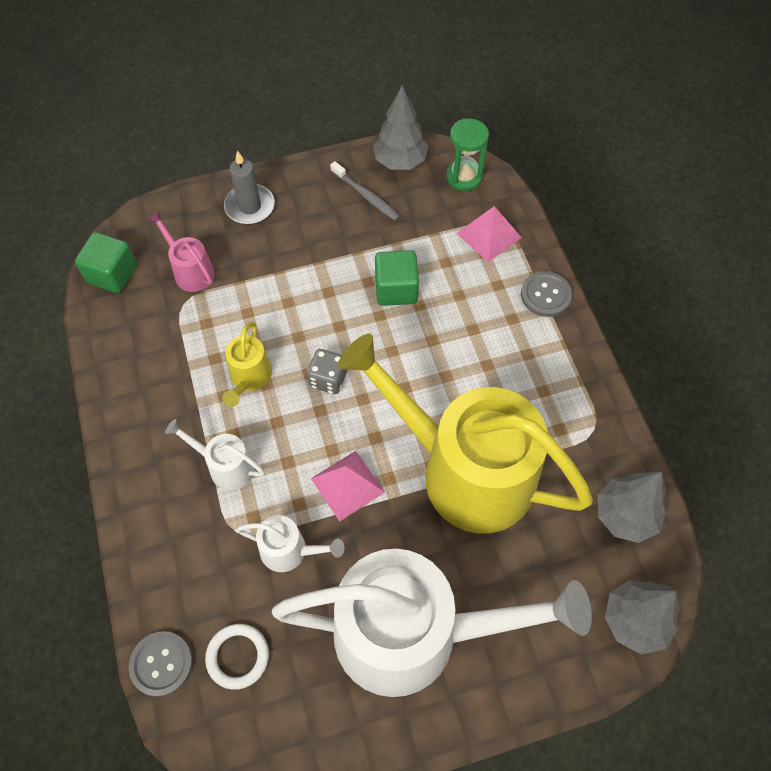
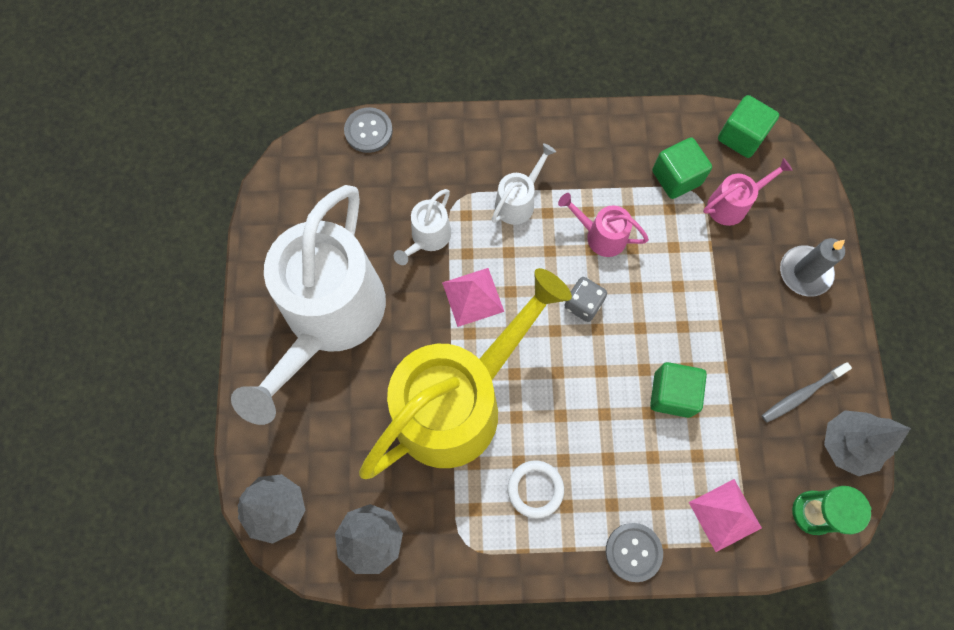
camera: 105 degrees right, 10 degrees up
(169, 322) = (676, 177): none -> green cube
(238, 657) = (356, 184): white ring -> white ring (535, 489)
(249, 378) = (600, 236): yellow watering can -> pink watering can

